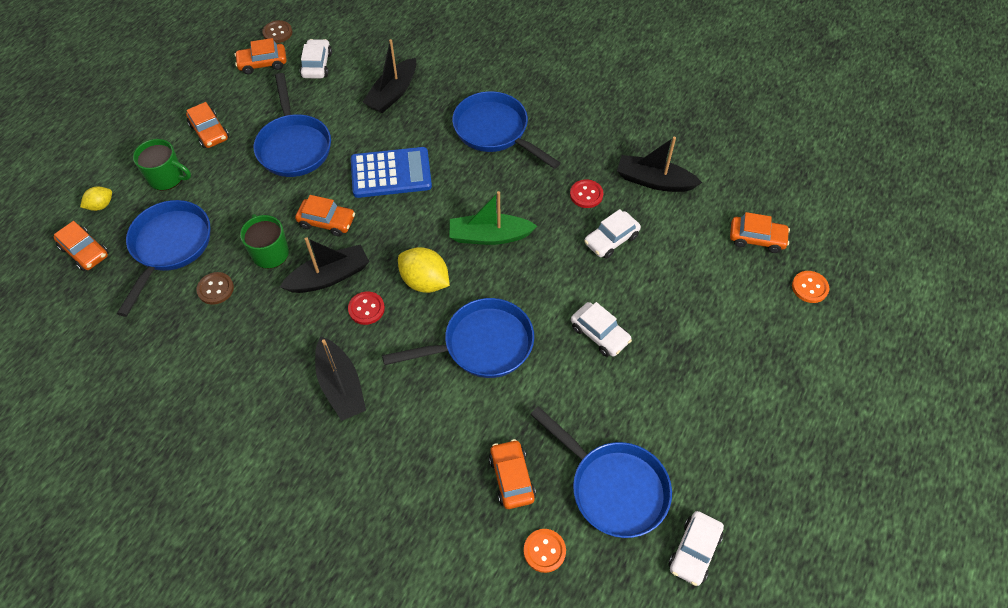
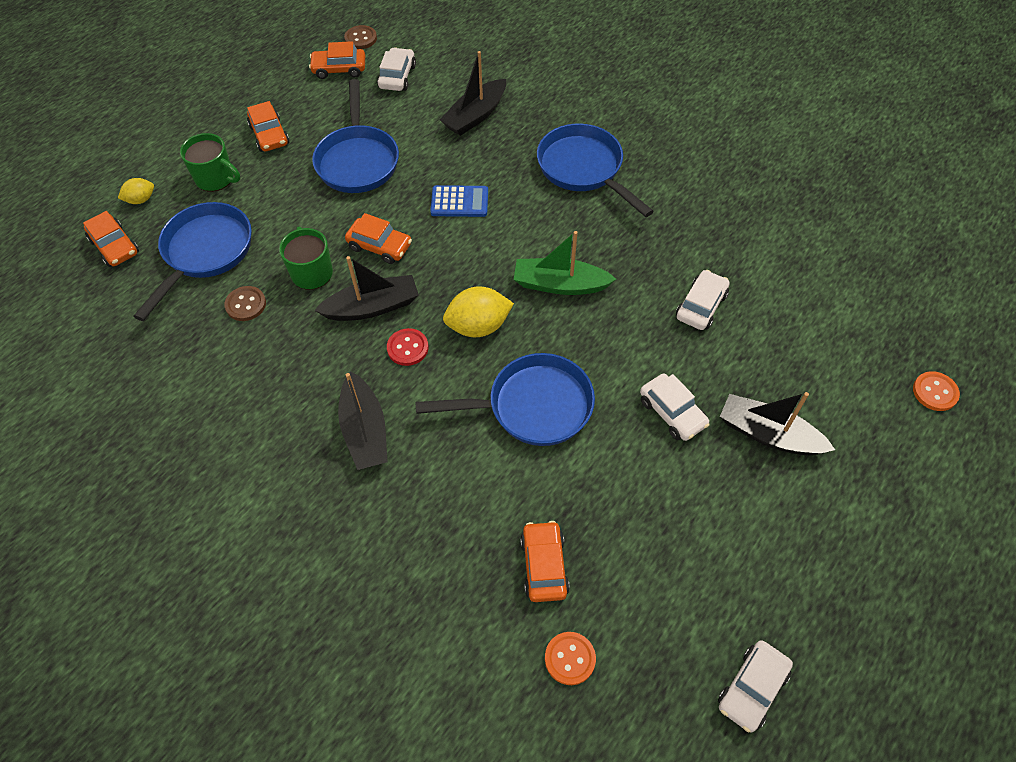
camera: 10 degrees right, 0 degrees up
(391, 173) = (459, 202): blue calculator -> blue calculator, size x0.64
(425, 281) = (478, 326): yellow lemon -> yellow lemon turned 60 degrees counterclockwise
(586, 195) = (678, 251): red button -> none
(611, 240) = (701, 306): white car -> white car turned 150 degrees clockwise
(613, 488) = (663, 596): blue pan -> none
(654, 181) = (760, 246): black boat -> black boat (768, 434)
(756, 238) = (876, 326): orange car -> none

